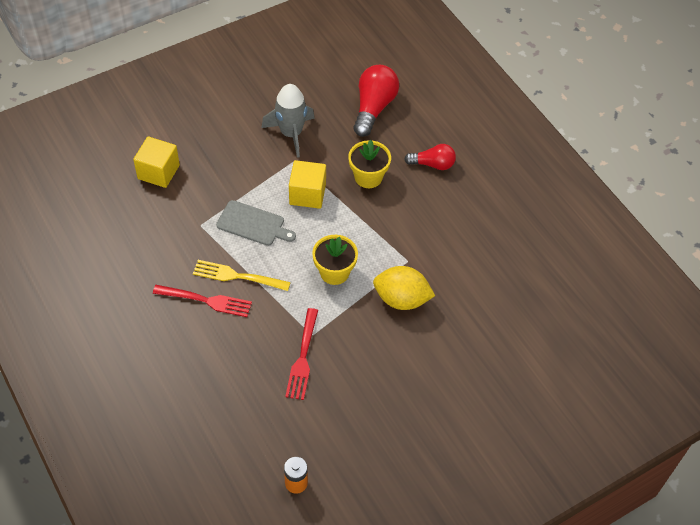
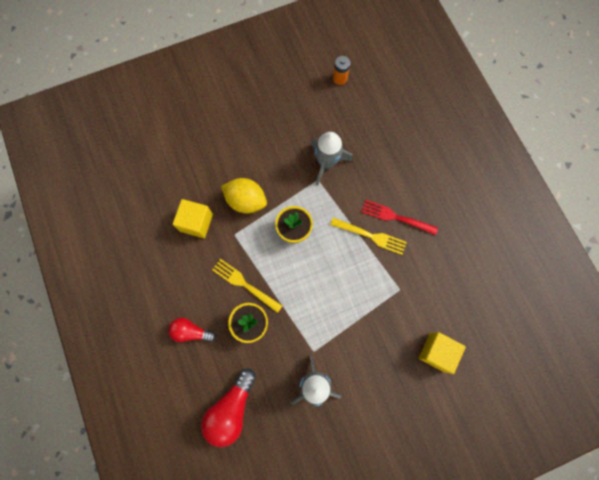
camera: 170 degrees left, 20 degrees up
(253, 224) = (355, 285): grey cutting board -> none
(303, 357) = (326, 163): red fork -> grey rocket
(307, 194) = (306, 311): yellow cube -> yellow cube (196, 222)
(383, 212) = (244, 284): none -> yellow fork

